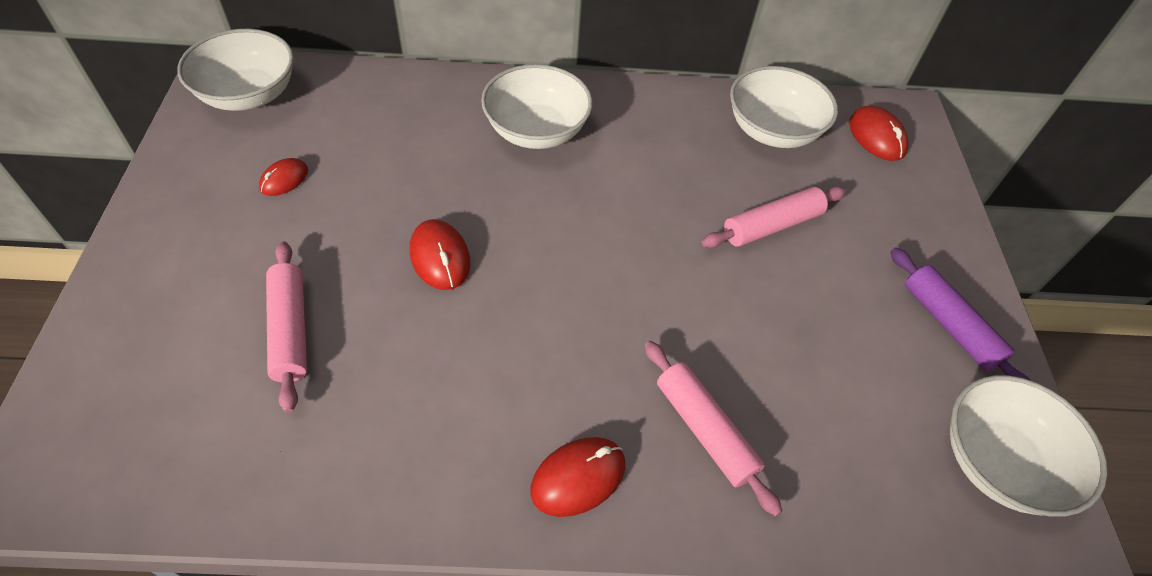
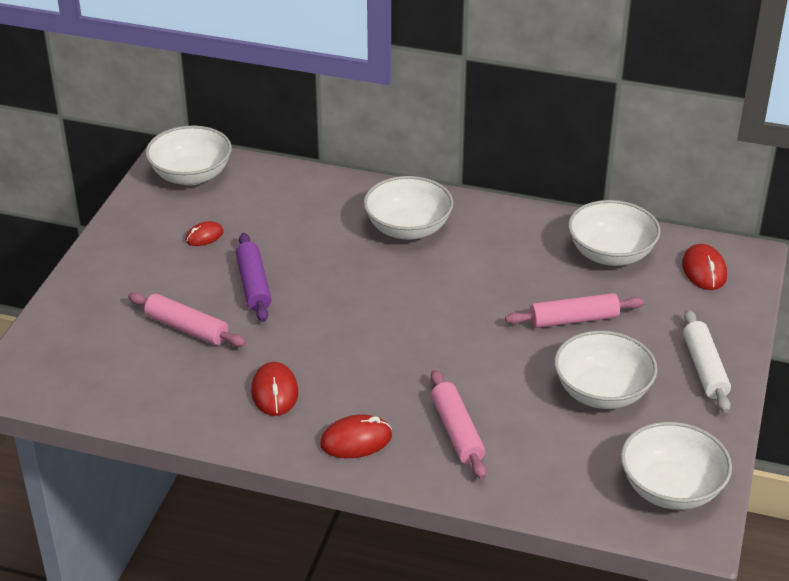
camera: 20 degrees right, 15 degrees down
(290, 330) = (187, 328): pink rolling pin -> pink rolling pin turned 60 degrees counterclockwise
(440, 257) = (303, 302): red mouse -> red mouse (274, 392)
(849, 326) = (602, 392): none -> white bowl
(942, 268) = (704, 368): none -> white rolling pin
(949, 325) = (686, 405): purple rolling pin -> purple rolling pin (254, 285)

